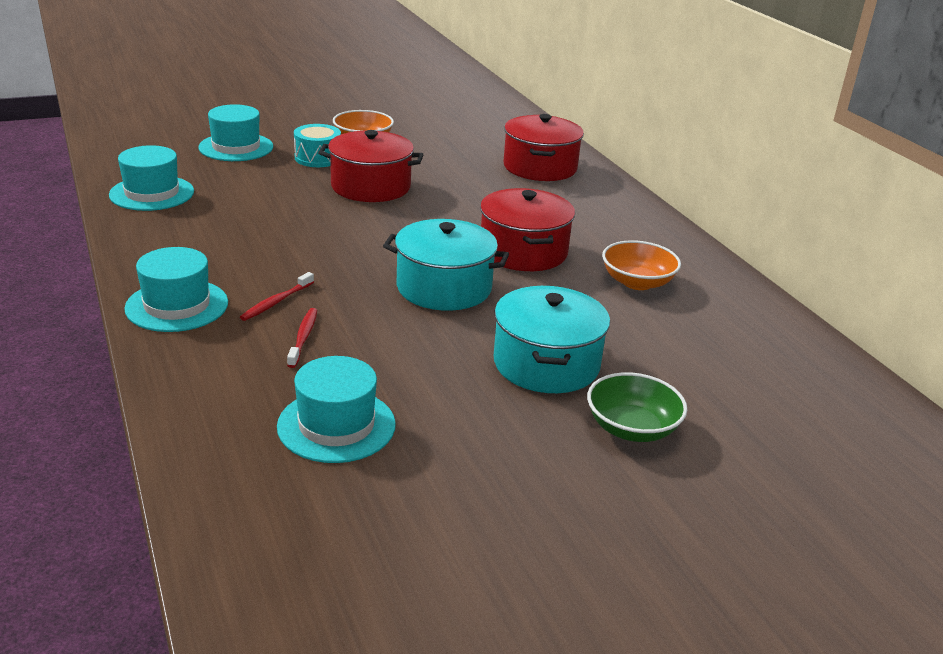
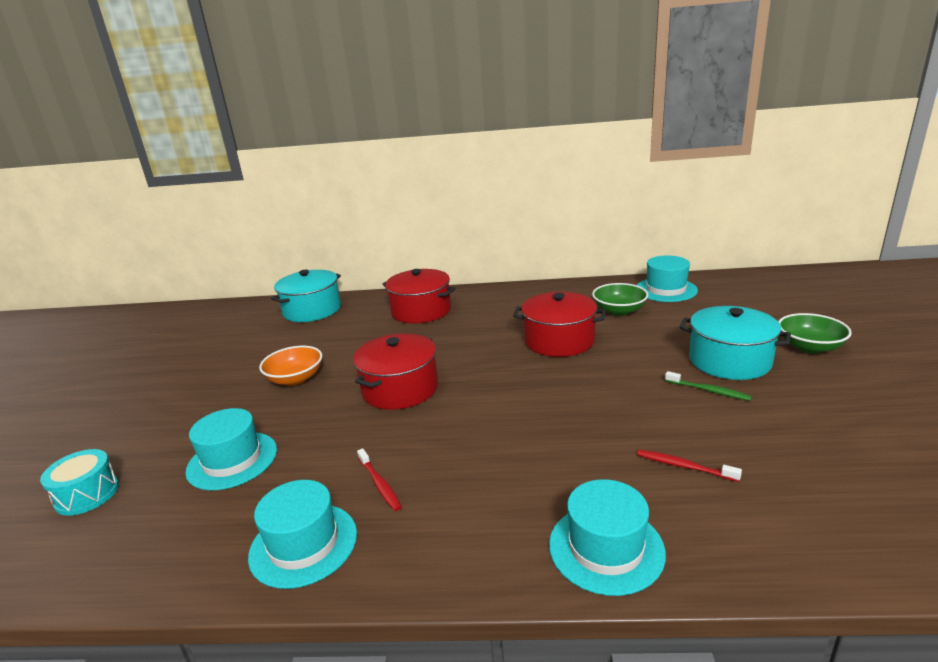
camera: 60 degrees left, 5 degrees down
(276, 302) = (613, 474): red toothbrush -> red toothbrush (379, 484)
(318, 158) = (311, 409): turquoise drum -> turquoise drum (87, 494)
(336, 425) = (833, 467): turquoise hat -> turquoise hat (666, 290)
(444, 287) = (607, 382): turquoise pot -> turquoise pot (312, 310)
(460, 350) = (708, 390): none -> green toothbrush
(637, 282) = (619, 311): orange bowl -> green bowl

